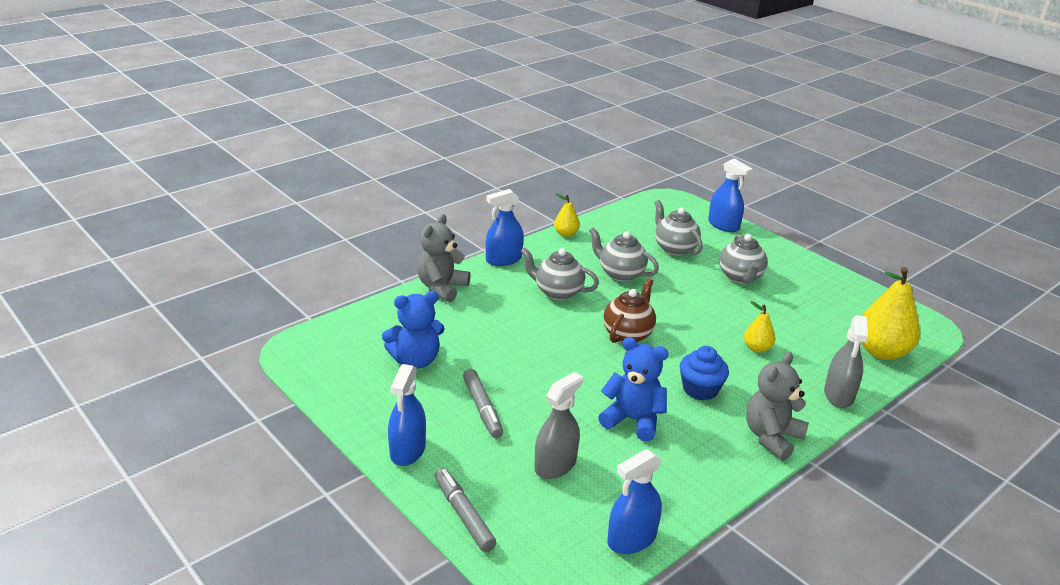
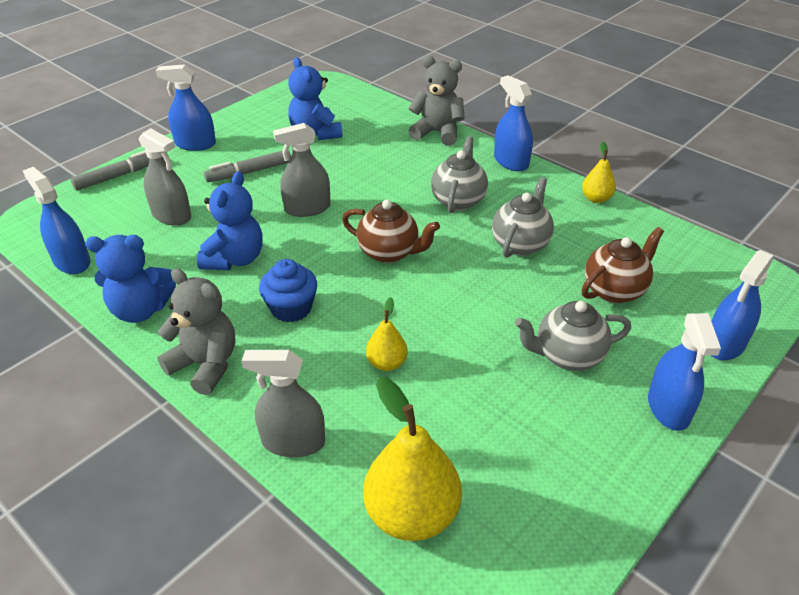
camera: 85 degrees right, 10 degrees up
(556, 373) = (307, 208): none -> grey spray bottle
(674, 248) = (615, 290): grey teapot -> brown teapot
(707, 480) = (141, 310): none -> blue teddy bear
(779, 254) = (668, 408): none -> blue spray bottle

